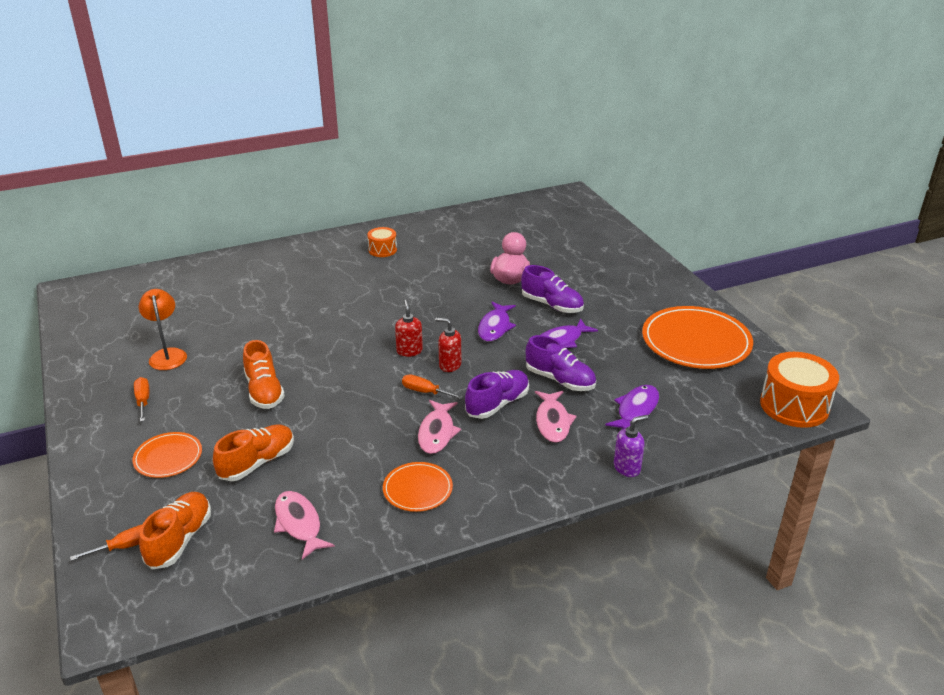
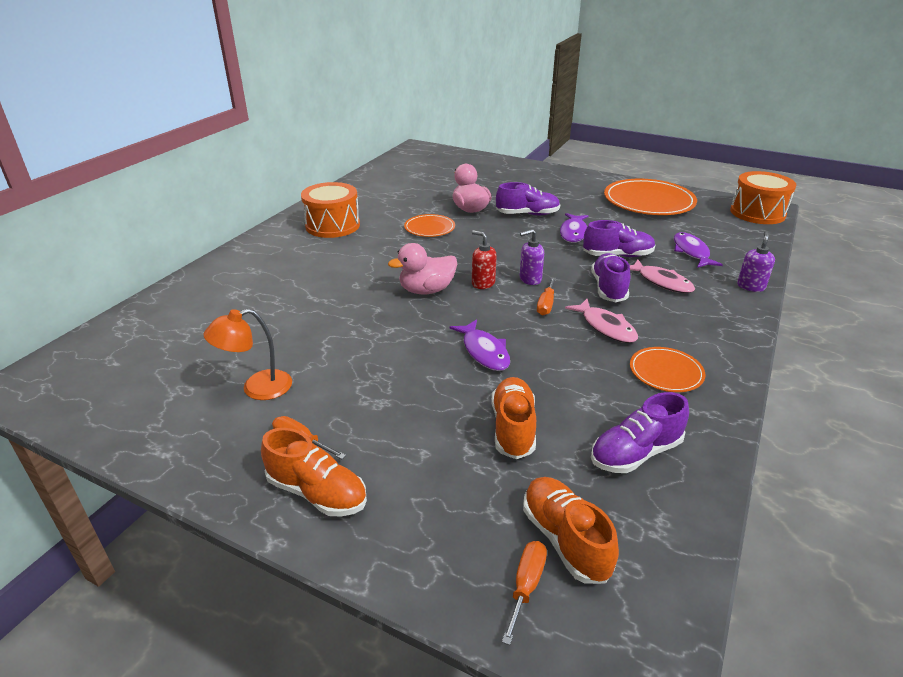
camera: 40 degrees left, 0 degrees up
(167, 354) = (257, 388): orange lamp -> orange lamp turned 60 degrees counterclockwise
(168, 457) = (420, 475): orange plate -> orange plate (429, 228)
(264, 391) = (414, 369): orange shoe -> orange shoe (317, 492)
(299, 524) = (635, 453): pink fish -> purple shoe
(362, 337) = (426, 290): none -> pink duck
(382, 250) = (332, 225): orange drum -> orange drum, size x1.82
(425, 392) = (546, 305): orange screwdriver -> orange screwdriver turned 60 degrees counterclockwise
(449, 365) = (530, 279): red soap dispenser -> purple soap dispenser
(495, 327) = (515, 242): purple fish -> purple fish (484, 351)

